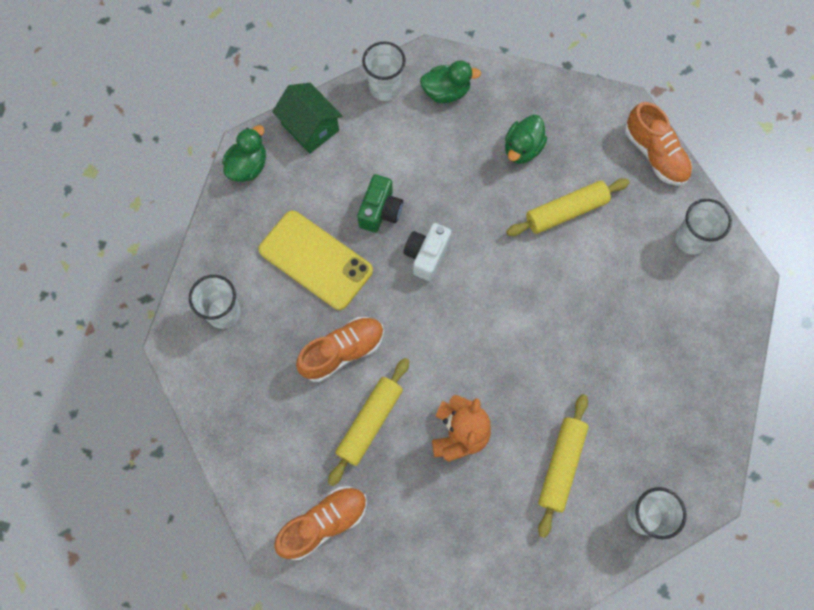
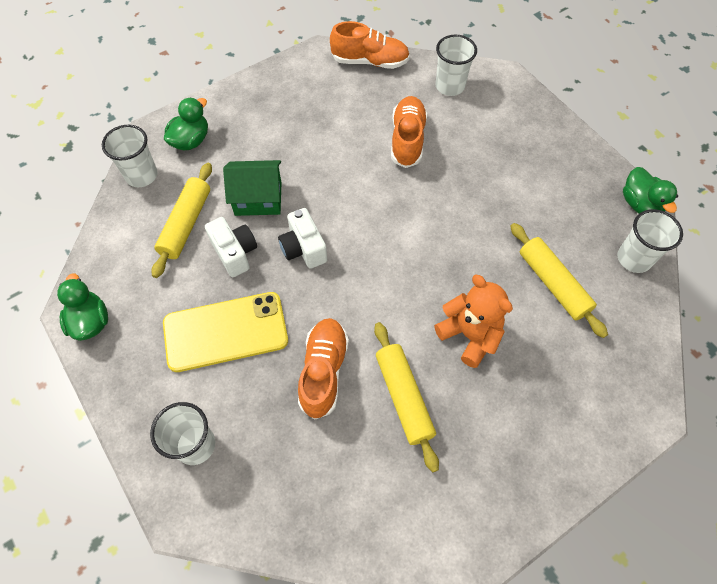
camera: 50 degrees left, 10 degrees down
(310, 127) = (112, 249): green house -> green house (258, 198)
(324, 523) = (463, 507): orange shoe -> orange shoe (407, 139)
(380, 211) = (235, 253): green camera -> white camera
(522, 149) = (285, 128): green duck -> green duck (640, 204)
(566, 211) = (359, 138): yellow rolling pin -> yellow rolling pin (186, 224)

